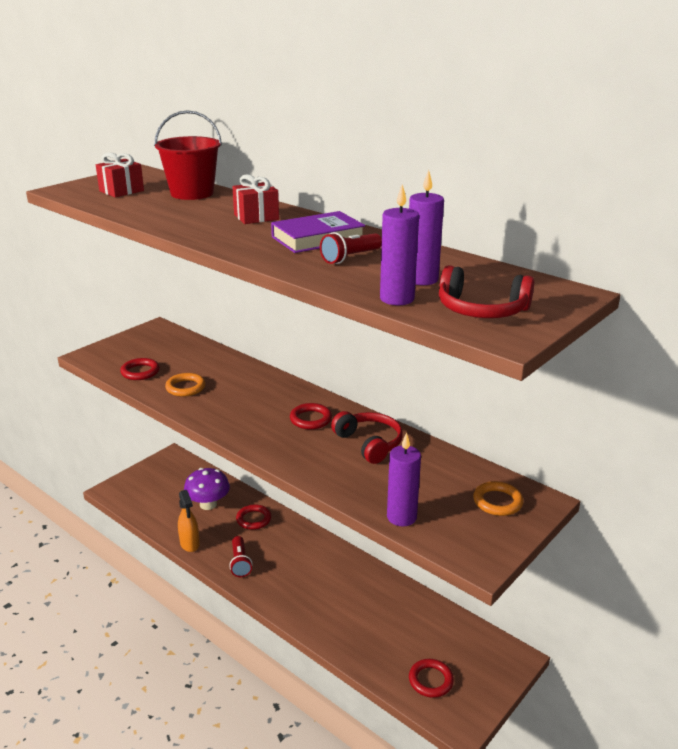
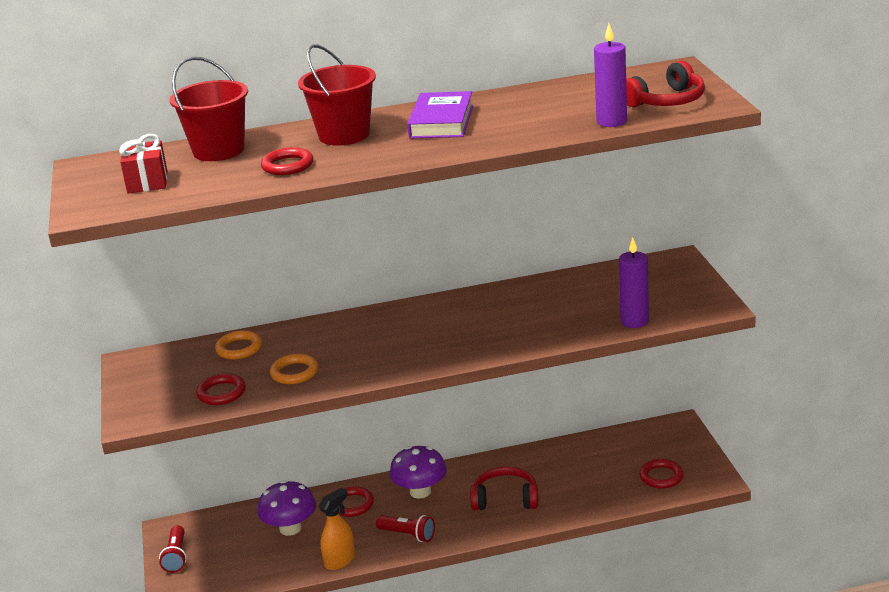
camera: 50 degrees left, 0 degrees up
(190, 544) = (340, 560): orange spray bottle -> orange spray bottle turned 60 degrees counterclockwise
(256, 217) = (344, 135): red gift -> red bucket
(293, 544) = (420, 491): none -> purple mushroom
(311, 419) = (445, 320): red ring -> red ring (287, 165)
(350, 258) = (506, 119): red flashlight -> red flashlight (176, 556)
(369, 443) = (518, 304): red headphones -> red headphones (505, 499)
(421, 279) = (587, 105): purple candle -> none
(497, 502) = (660, 276): orange ring -> orange ring (239, 348)

